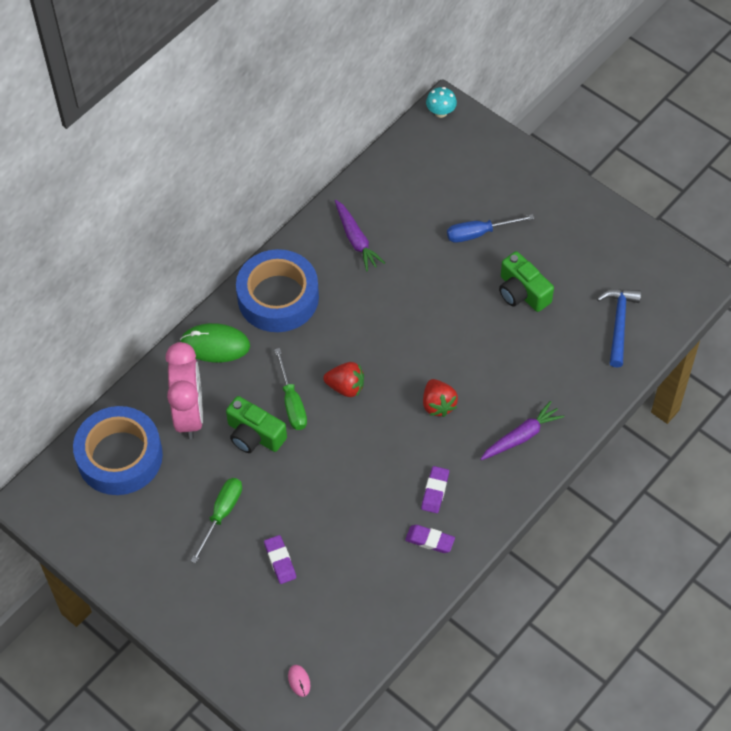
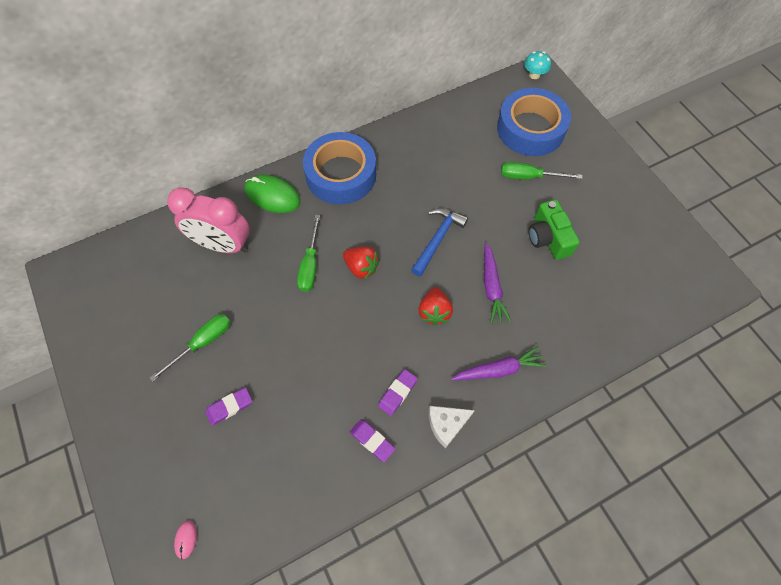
camera: 20 degrees right, 5 degrees up
(120, 456) = (149, 261): blue tape -> blue tape (530, 129)
(189, 414) = (223, 245): pink clock -> pink clock turned 90 degrees clockwise
(254, 435) = (265, 282): green camera -> none
(280, 561) = (229, 407): purple eraser -> purple eraser turned 60 degrees clockwise
(356, 240) = (424, 150): purple carrot -> purple carrot (491, 287)
(479, 233) = (529, 177): blue screwdriver -> green screwdriver
(492, 502) = (446, 424): none -> white cheese
(618, 324) = (627, 295): blue hammer -> blue hammer (437, 239)

